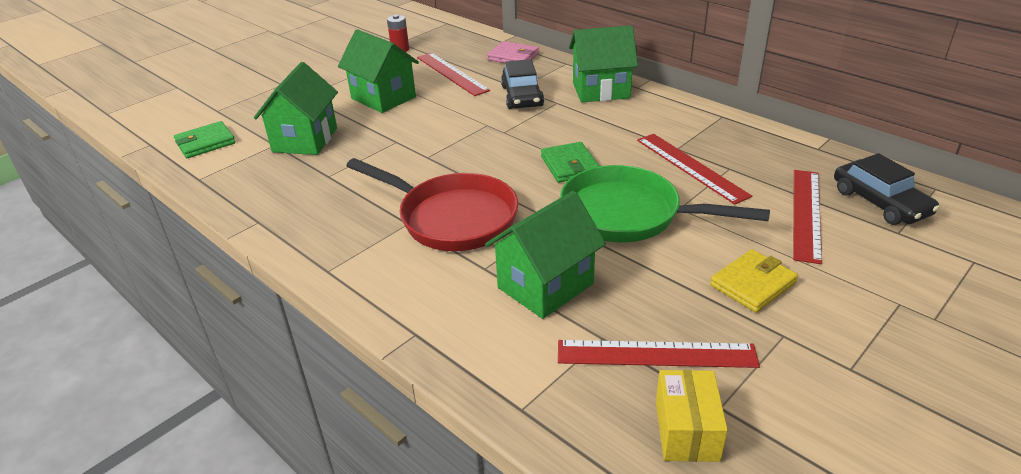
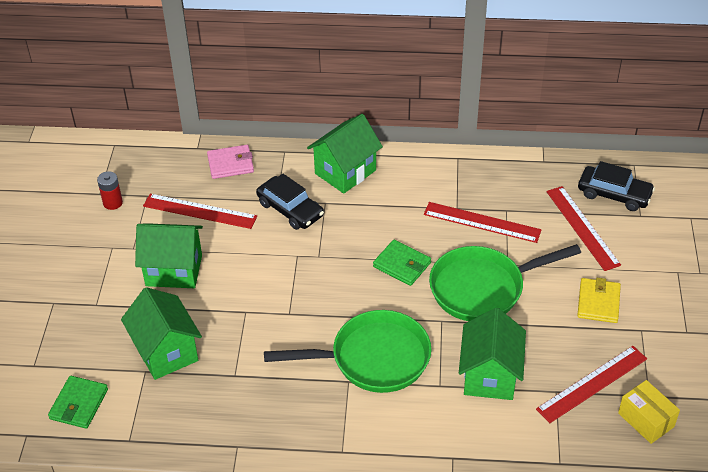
camera: 40 degrees left, 10 degrees up
(452, 218) = (373, 358): red pan -> green pan

